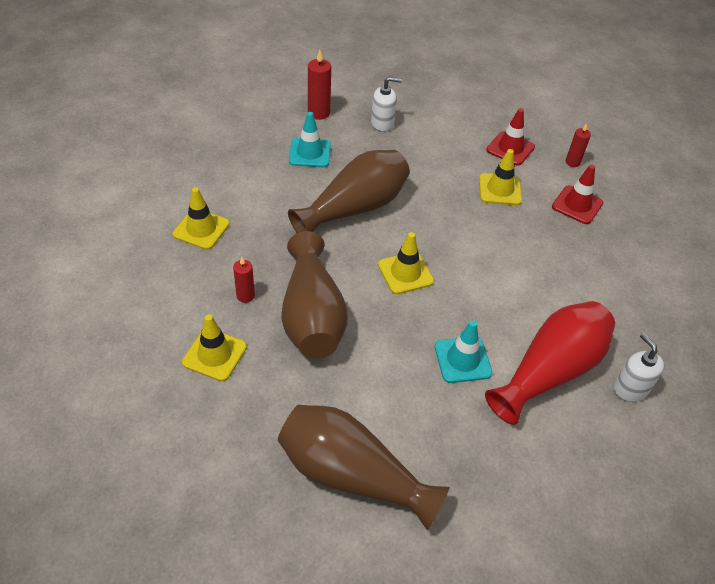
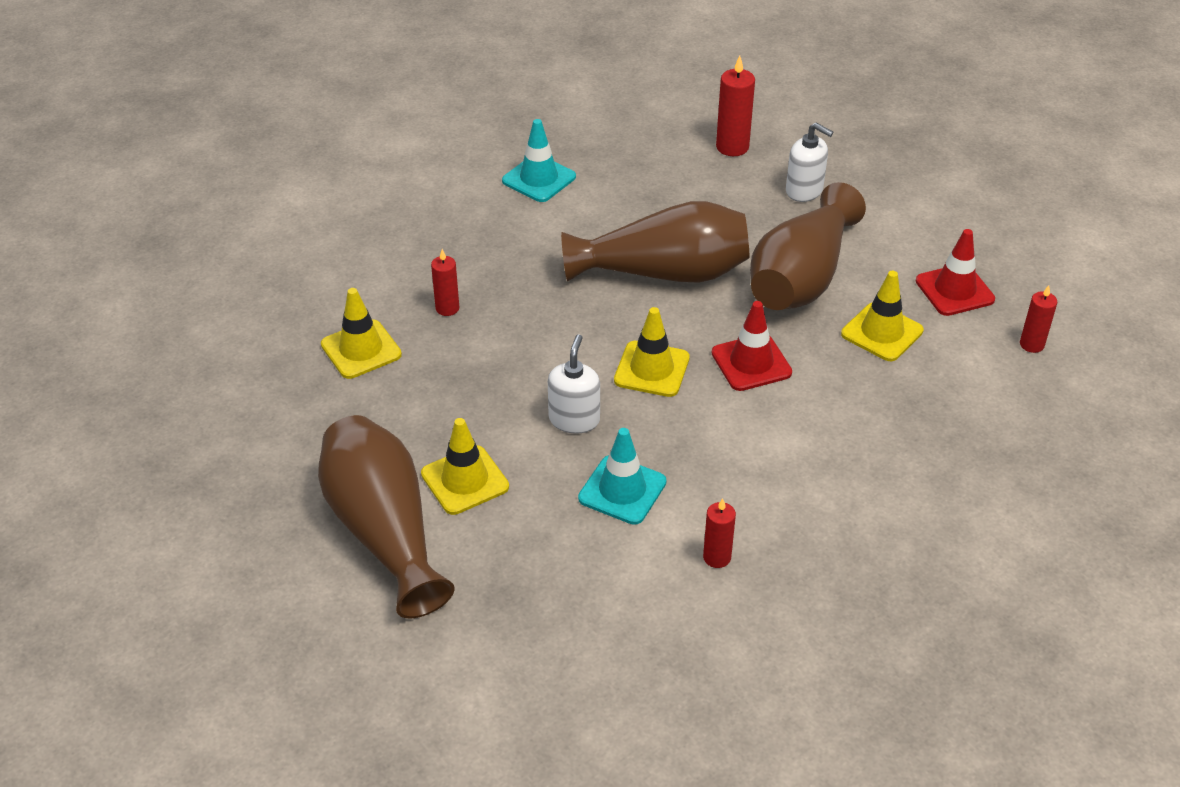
camera: 40 degrees right, 5 degrees down
(201, 229) = (466, 220): yellow traffic cone -> yellow traffic cone (465, 480)
(310, 153) = (673, 189): turquoise traffic cone -> turquoise traffic cone (539, 179)
(312, 316) = (498, 361): brown vase -> brown vase (801, 278)
(550, 371) = (717, 557): red vase -> red candle
(577, 205) = (975, 398): red traffic cone -> red traffic cone (751, 363)
(630, 388) = (801, 629): white soap dispenser -> white soap dispenser (574, 419)

